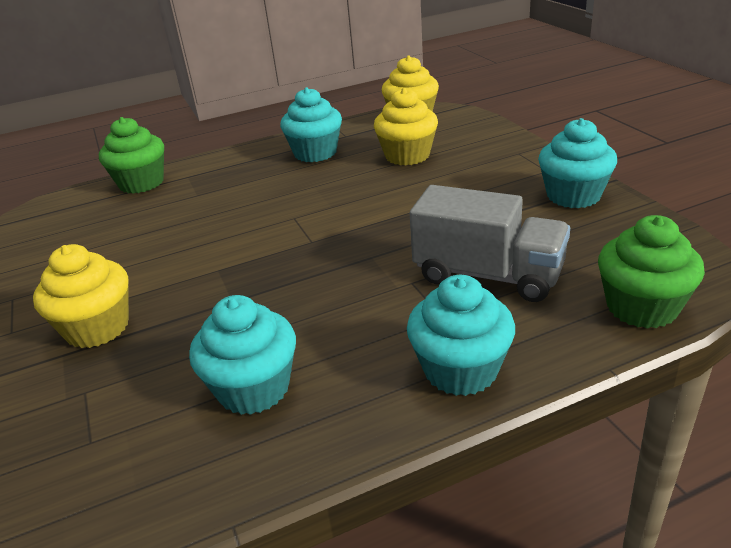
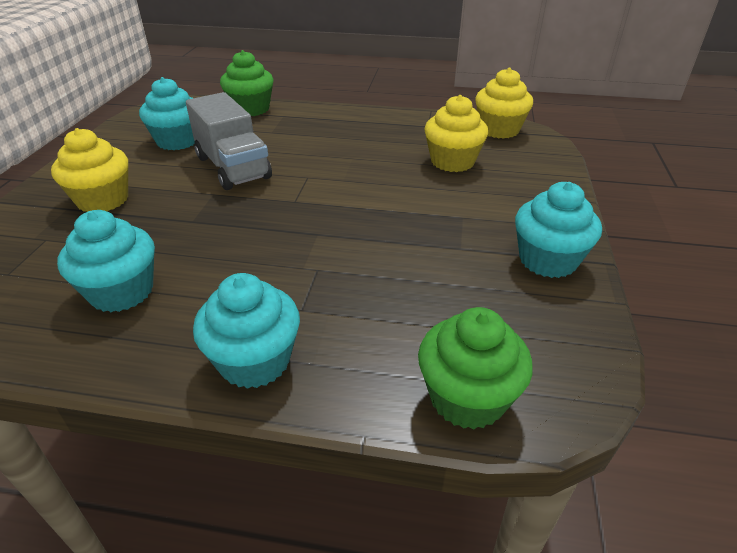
camera: 30 degrees right, 5 degrees up
(315, 153) = (387, 131): turquoise cupcake -> turquoise cupcake (177, 141)
(488, 275) = (379, 294): grey truck -> grey truck (233, 167)

